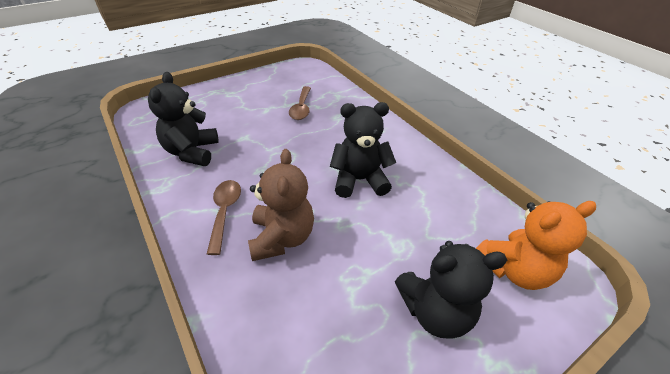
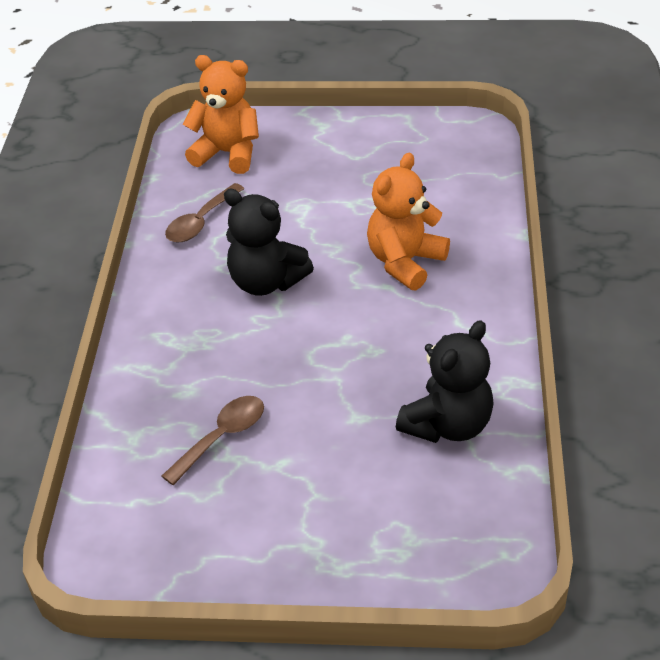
camera: 140 degrees left, 0 degrees up
(225, 212) = (448, 314): brown spoon -> brown spoon (201, 221)
(282, 237) = (405, 262): brown teddy bear -> orange teddy bear
(435, 311) = (325, 160): black teddy bear -> none

